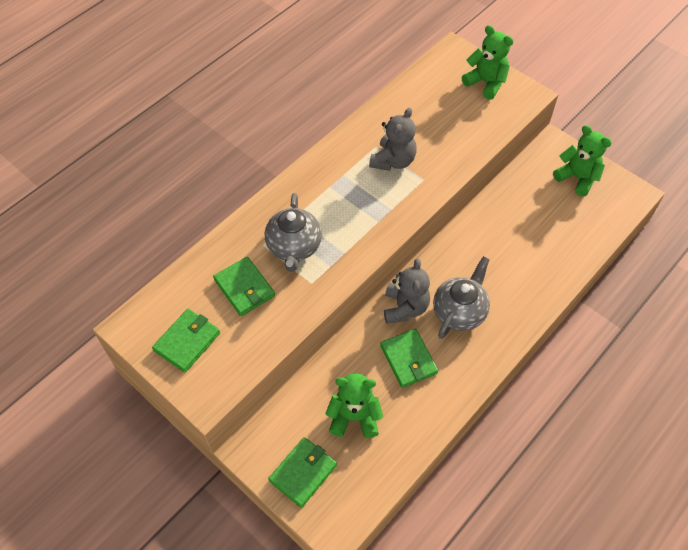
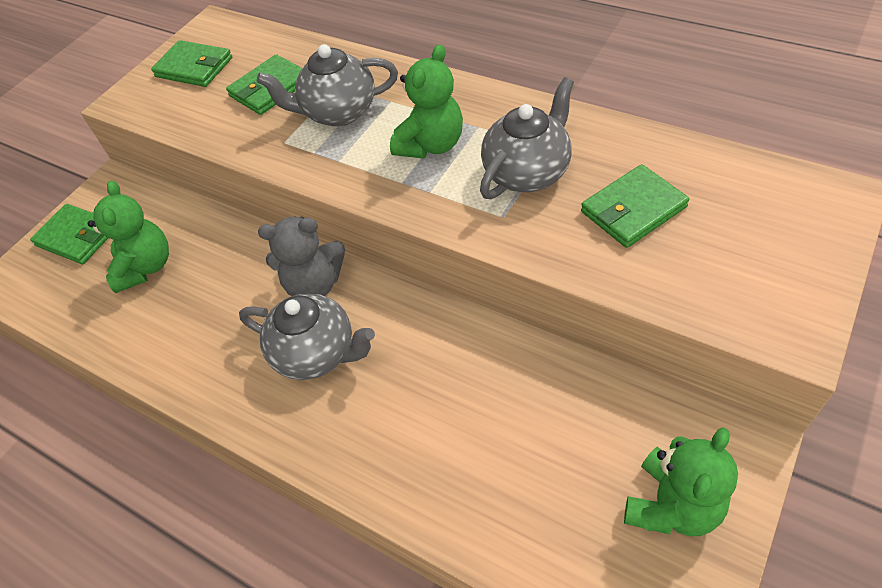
camera: 85 degrees right, 5 degrees down
(393, 161) = (527, 173): grey teddy bear -> grey teapot
(408, 359) = (230, 306): green wallet -> green wallet (633, 209)
(486, 83) = (782, 258): green teddy bear -> green teddy bear (431, 145)

